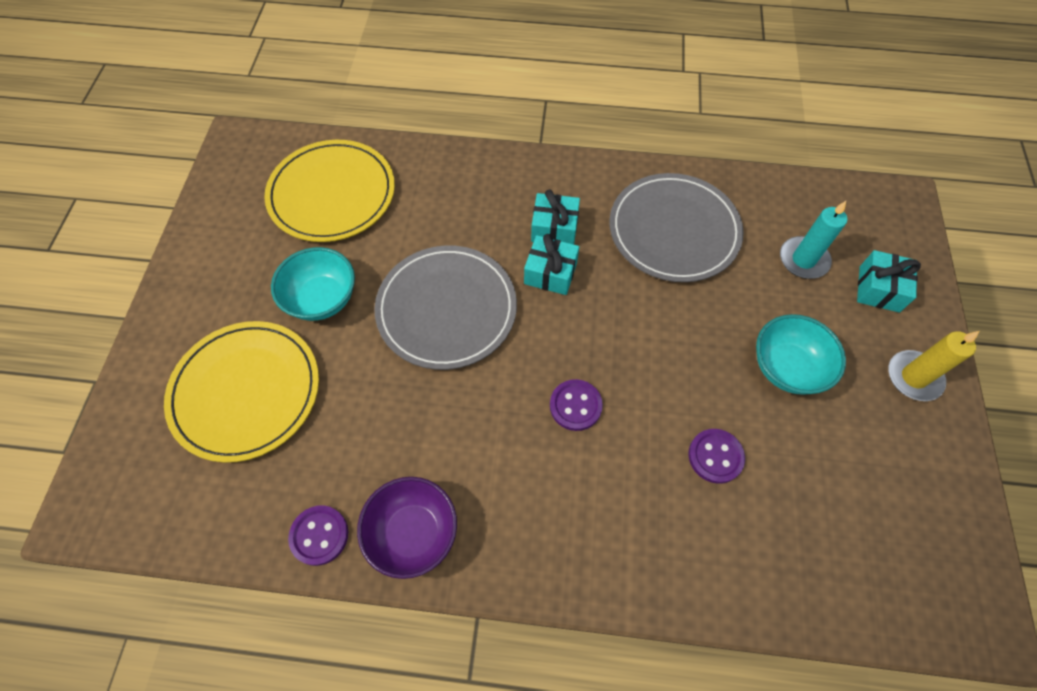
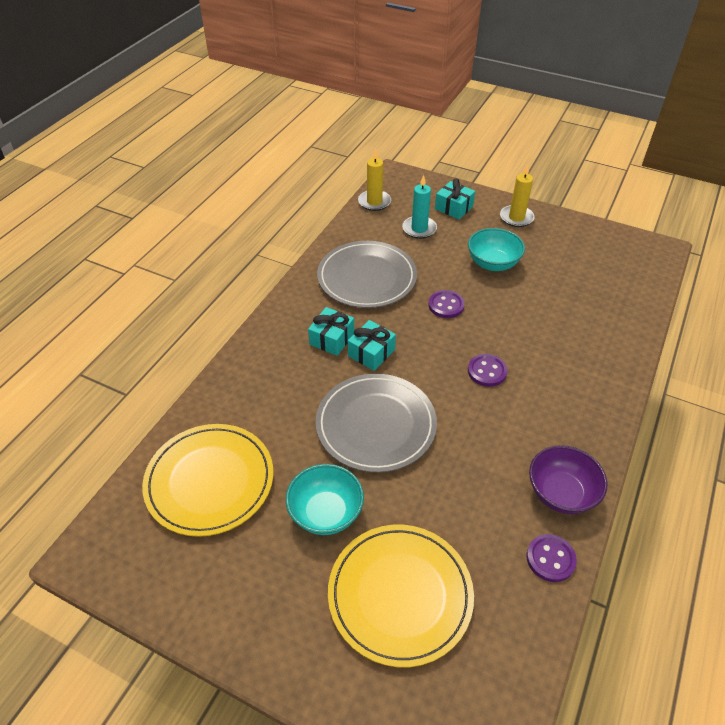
camera: 70 degrees left, 15 degrees down
(715, 456) = (543, 315): purple button -> purple button (446, 305)
(825, 194) = (374, 202): none -> yellow candle

